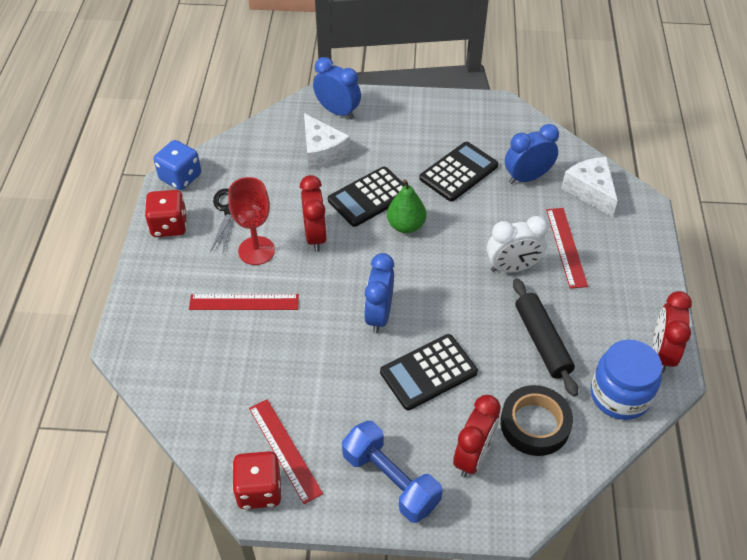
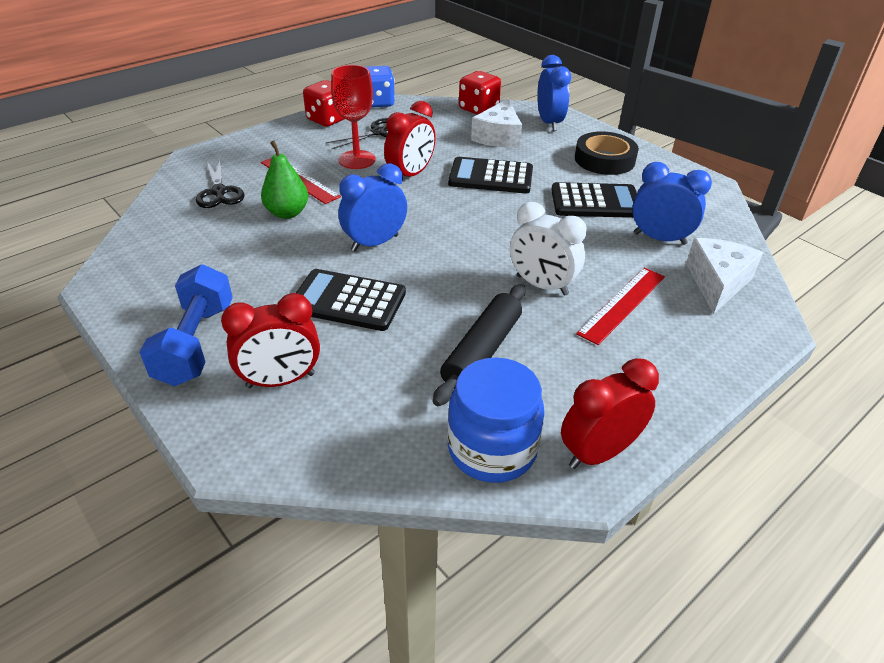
camera: 45 degrees right, 10 degrees down
(204, 361) = (219, 192): none -> black scissors
(259, 490) = (115, 278): red dice -> red dice (478, 109)
(284, 450) = (171, 270): red ruler -> none
(406, 225) = (491, 207): green pear -> green pear (287, 213)
(535, 424) = (370, 402): black tape -> black tape (604, 159)

